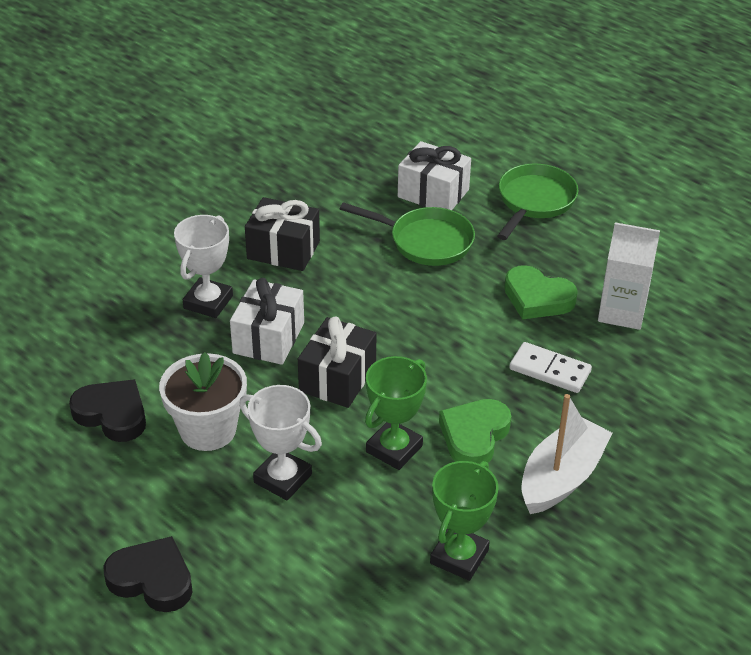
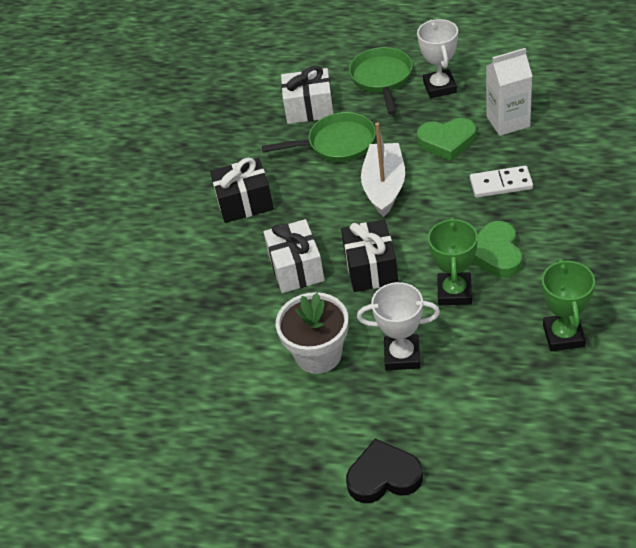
camera: 25 degrees left, 5 degrees up
(112, 414) = (239, 385): black heart -> none
(208, 302) = (228, 268): white trophy -> white trophy (439, 87)
(561, 477) = (575, 248): white boat -> white boat (384, 187)

